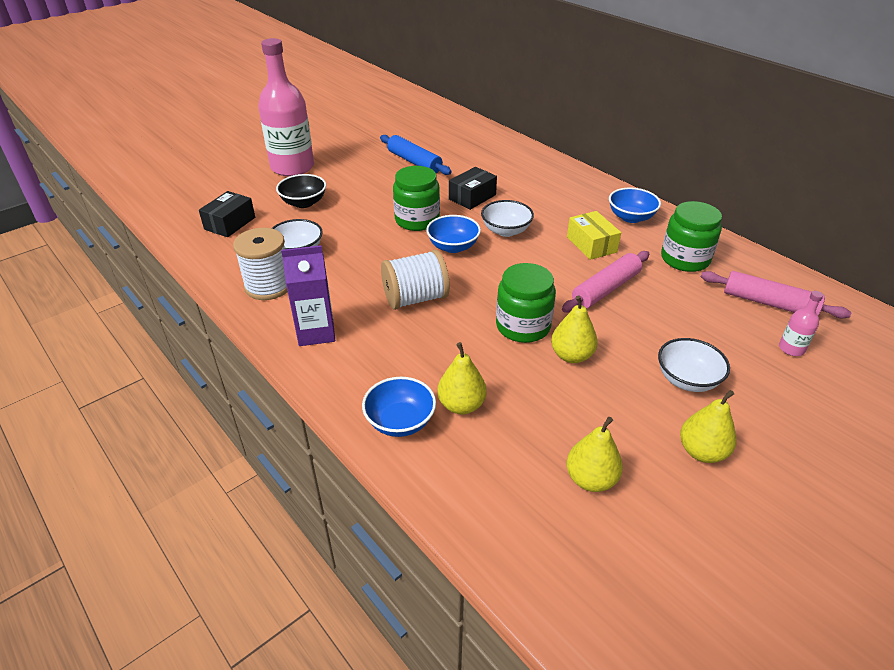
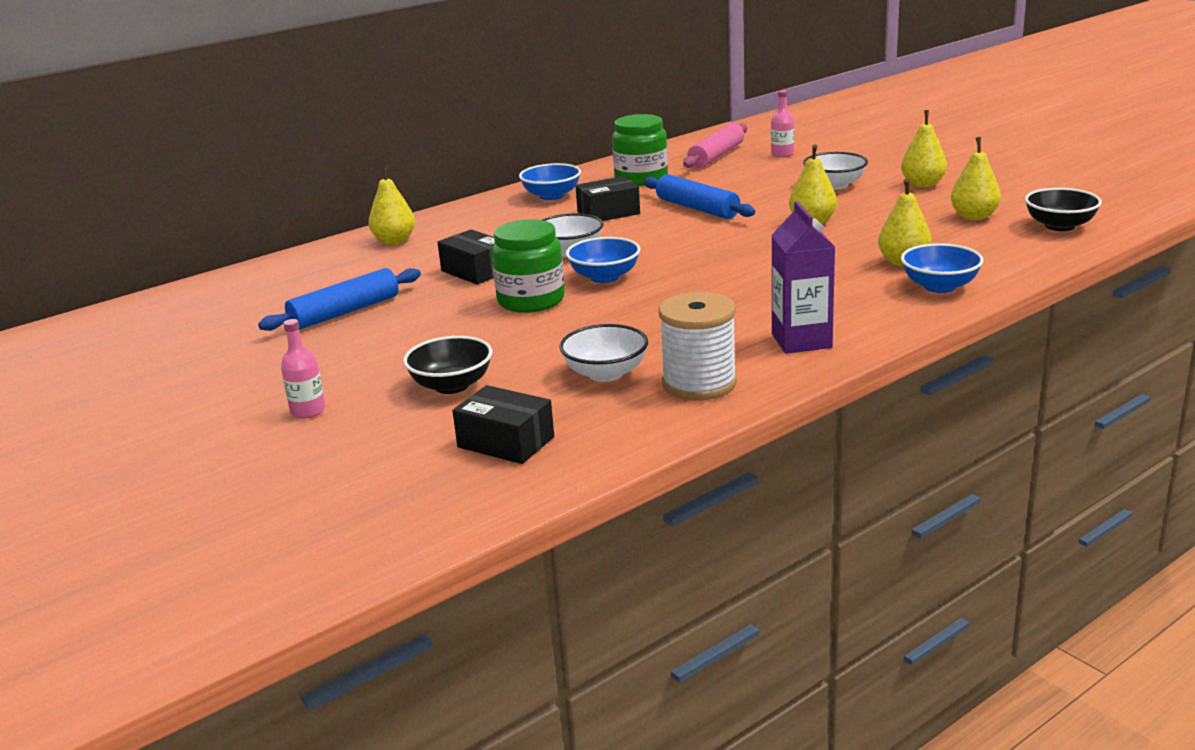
camera: 85 degrees left, 15 degrees down
(292, 167) = (308, 411): pink bottle -> pink bottle, size x0.40
(415, 298) = (722, 291): white spool -> none
(523, 326) = (768, 241): green jar -> none
(531, 164) = (394, 241): none -> yellow pear
(561, 555) = (1059, 226): none -> black bowl
(591, 244) = (608, 213): yellow box -> black box
(606, 289) = (697, 208): pink rolling pin -> blue rolling pin

